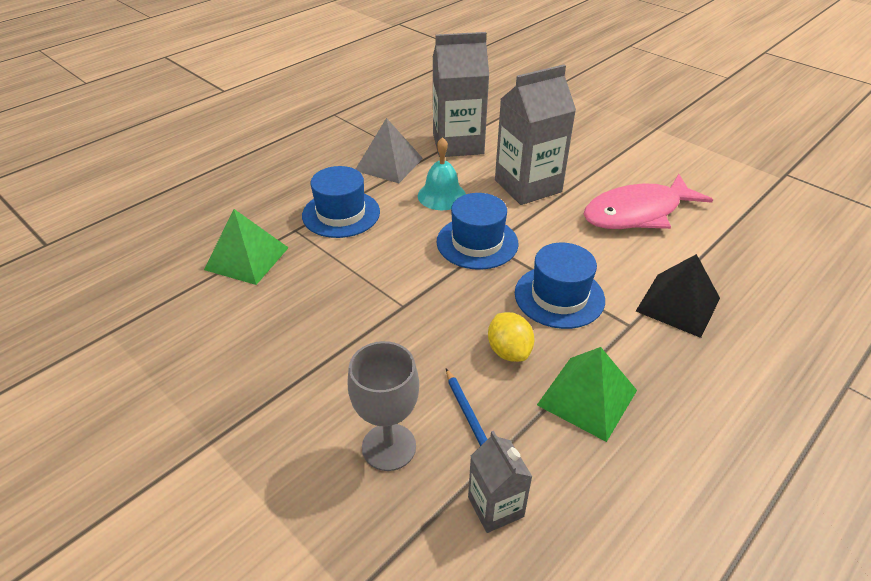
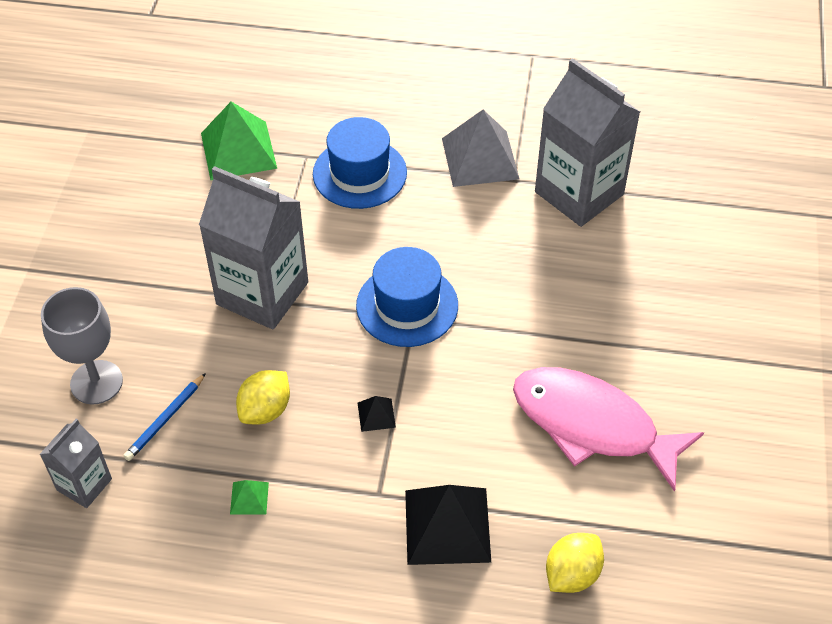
camera: 55 degrees right, 10 degrees up
(441, 195) = (463, 233): turquoise bell -> none
(528, 186) = (552, 298): grey carton -> grey carton (262, 293)
(559, 296) = (376, 415): blue hat -> black pyramid
(587, 397) = (249, 498): green pyramid -> green pyramid, size x0.44
(747, 268) = (572, 574): none -> yellow lemon

